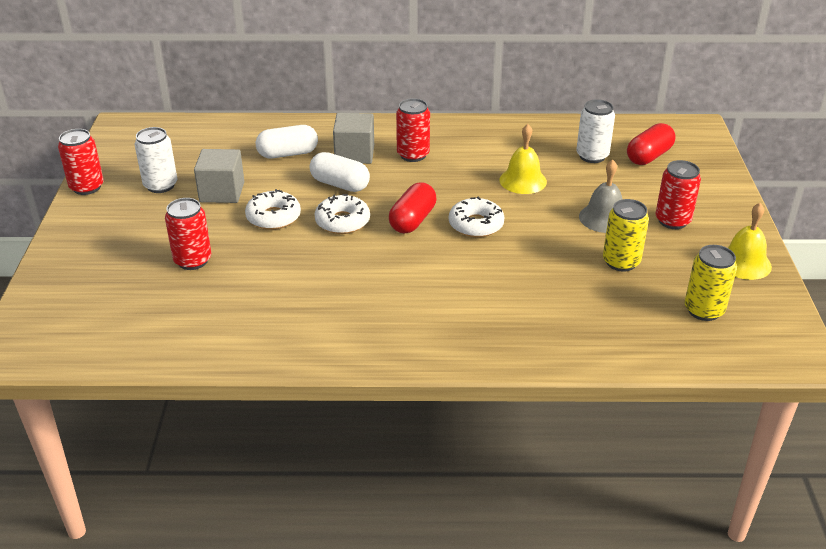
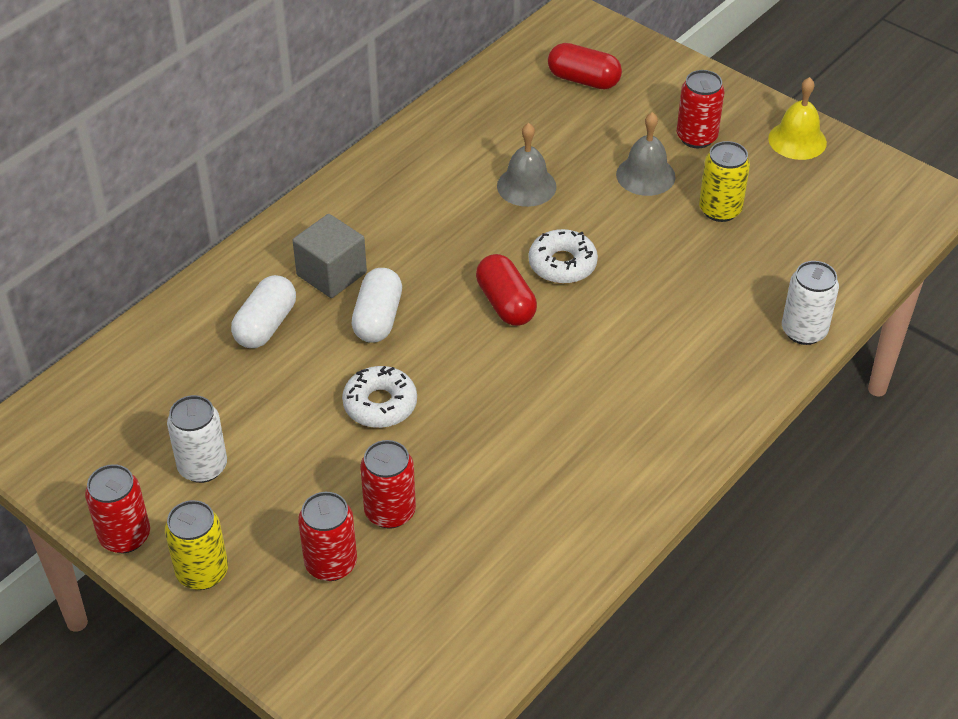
camera: 50 degrees left, 10 degrees up
(222, 192) = (280, 421): grey cube -> none
(340, 184) = (377, 318): white capsule -> white capsule turned 60 degrees counterclockwise
(342, 221) = (449, 355): white donut -> none
(413, 155) = (387, 232): red can -> red can (331, 563)
(523, 180) = (526, 186): yellow bell -> grey bell
(592, 156) = (540, 114): white can -> white can (804, 331)
(649, 156) = (583, 80): red capsule -> red capsule turned 60 degrees counterclockwise
(704, 310) = (832, 208): yellow can -> yellow can (202, 572)

